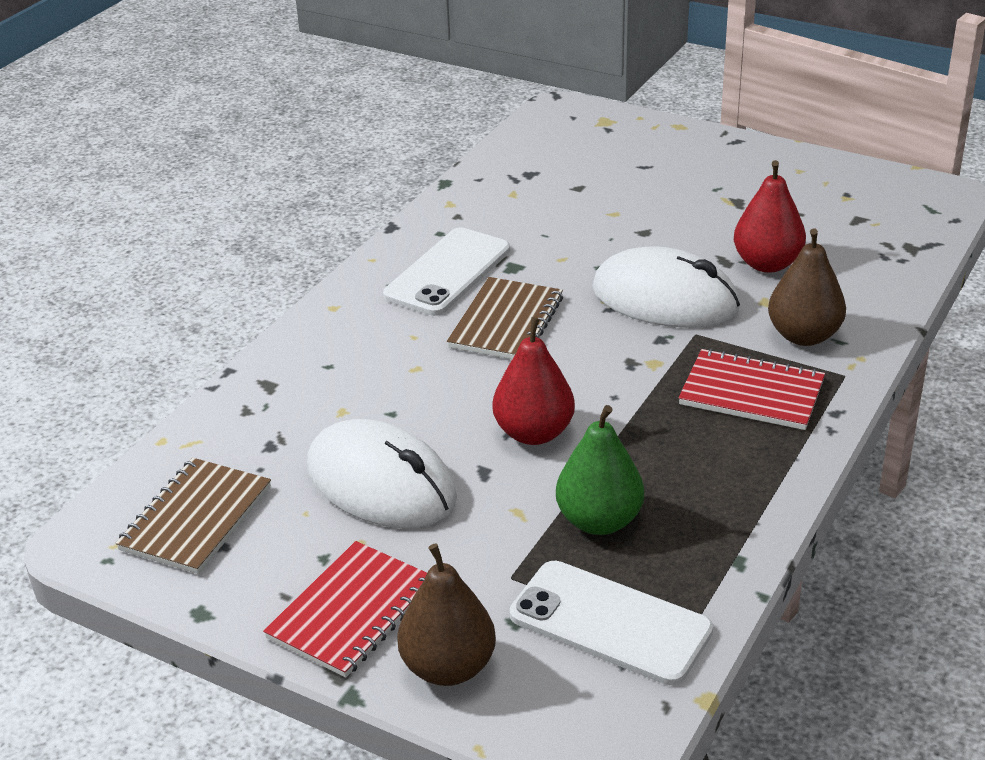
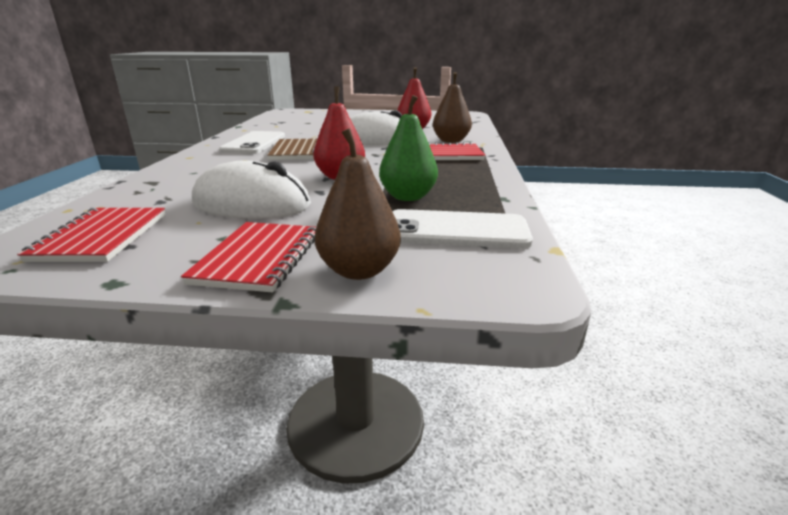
camera: 25 degrees left, 10 degrees down
(196, 518) = (102, 237): brown notebook -> red notebook

